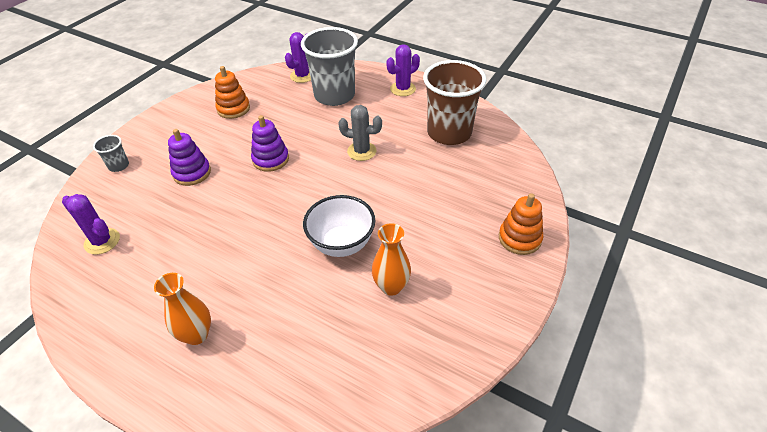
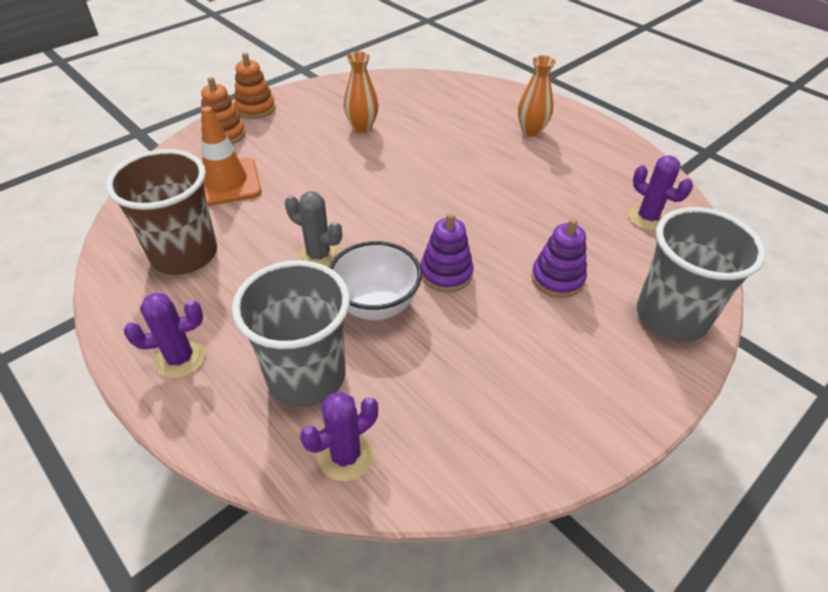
camera: 165 degrees left, 0 degrees up
(119, 166) = (671, 316): grey cup -> grey cup, size x2.31
(233, 109) = (497, 393): orange stacking toy -> orange stacking toy (255, 108)
(342, 244) = (391, 163): white bowl -> white bowl (376, 305)
(470, 189) = (226, 182): none -> orange traffic cone

